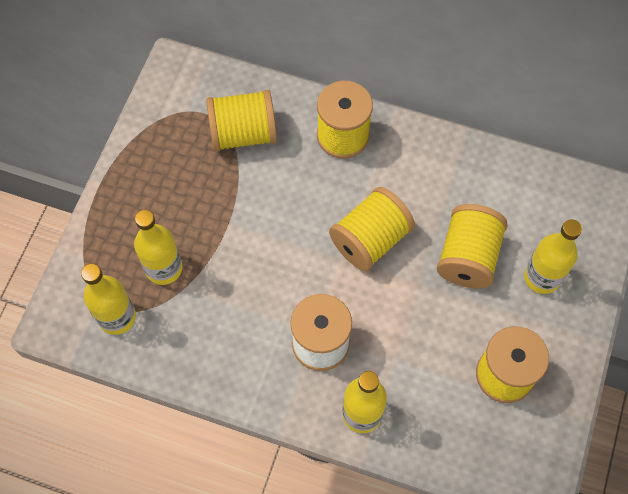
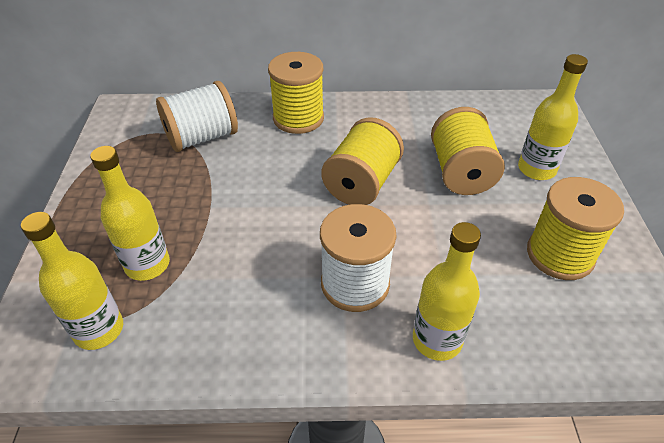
camera: 20 degrees left, 20 degrees down
(243, 133) = (202, 137): yellow spool -> white spool

